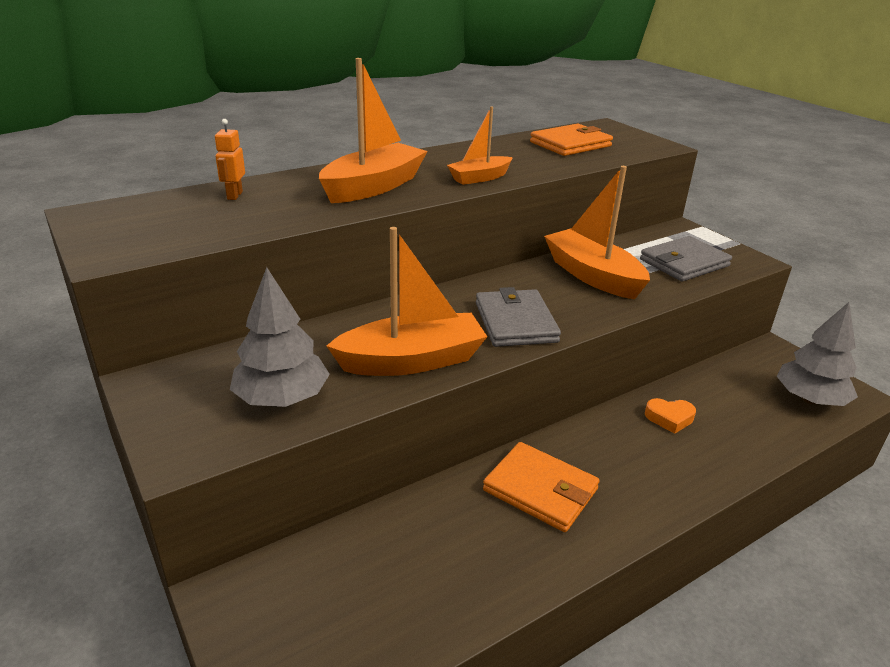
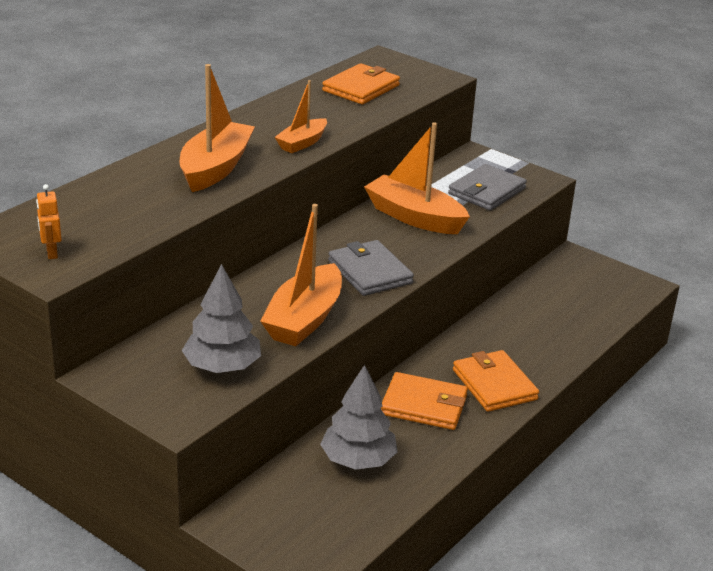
camera: 20 degrees left, 0 degrees up
(234, 195) = (99, 198): orange robot -> orange robot (51, 253)
(412, 360) = (304, 319): orange boat -> orange boat turned 150 degrees clockwise
(637, 482) = (494, 384): none -> orange wallet
(669, 418) = (504, 332): orange heart -> none
(809, 399) = (609, 295): grey tree -> grey tree (358, 460)

